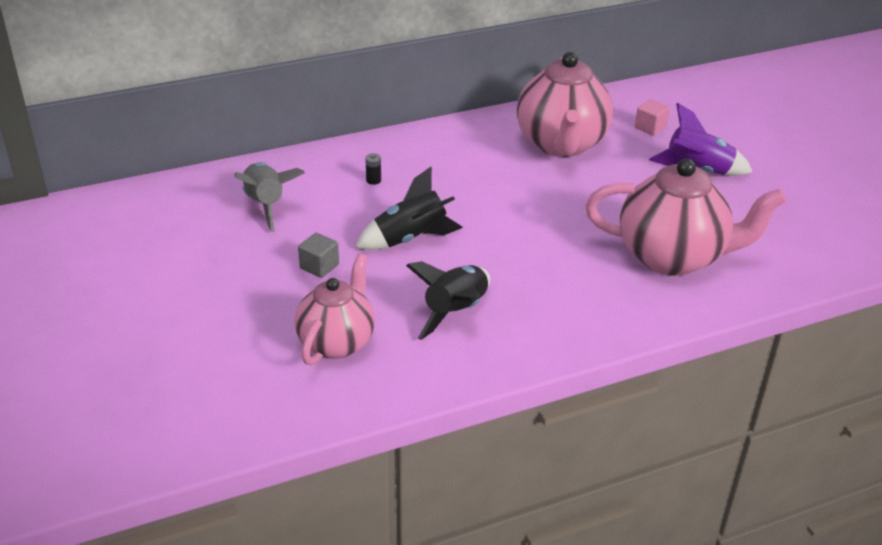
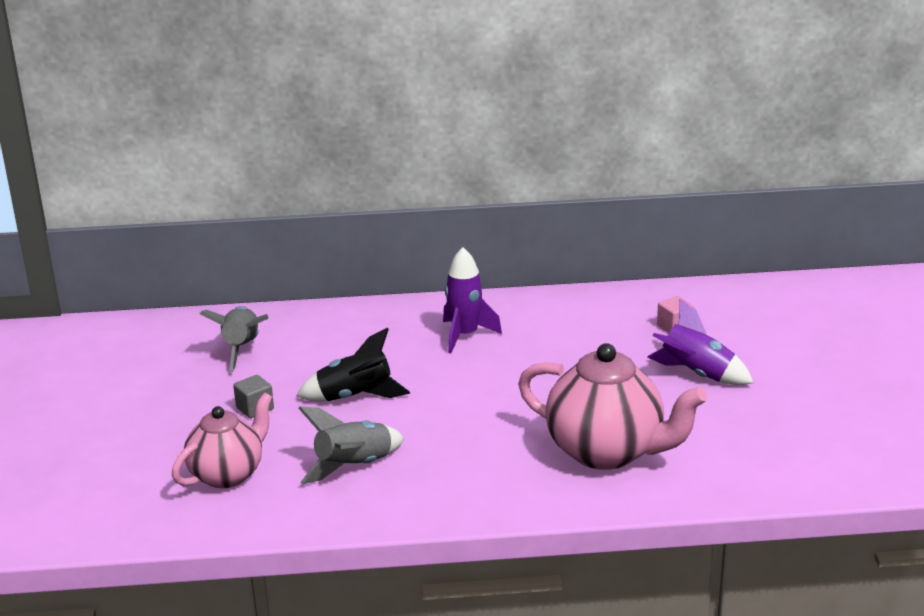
camera: 20 degrees right, 10 degrees down
(373, 180) = (356, 340): black battery -> none
(456, 312) = (354, 466): black rocket -> grey rocket
(473, 161) = (465, 335): none -> purple rocket
(561, 144) = (567, 331): pink teapot -> none

